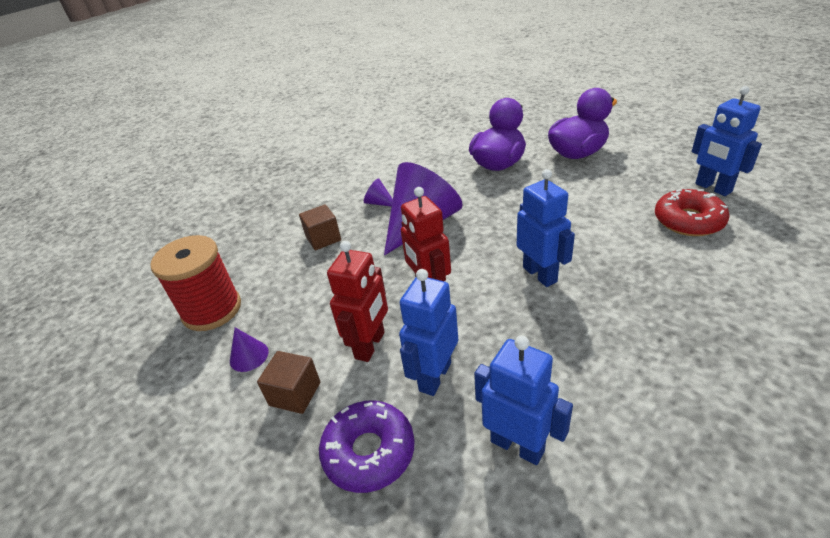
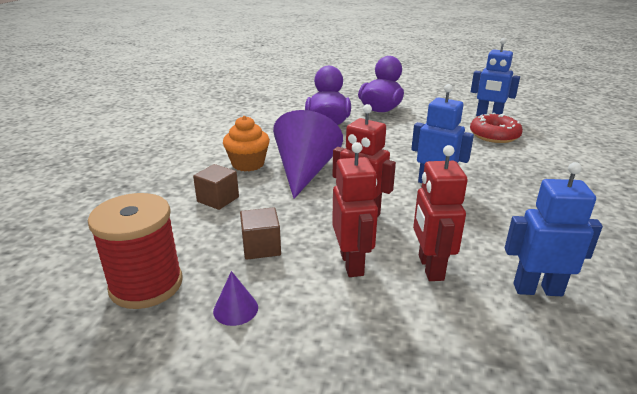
camera: 35 degrees left, 10 degrees down
(295, 394) = (320, 322): brown cube -> brown cube (261, 247)
(369, 452) = (436, 337): purple donut -> none
(379, 203) = (248, 164): purple cone -> orange cupcake
(434, 376) = (430, 268): blue robot -> red robot

